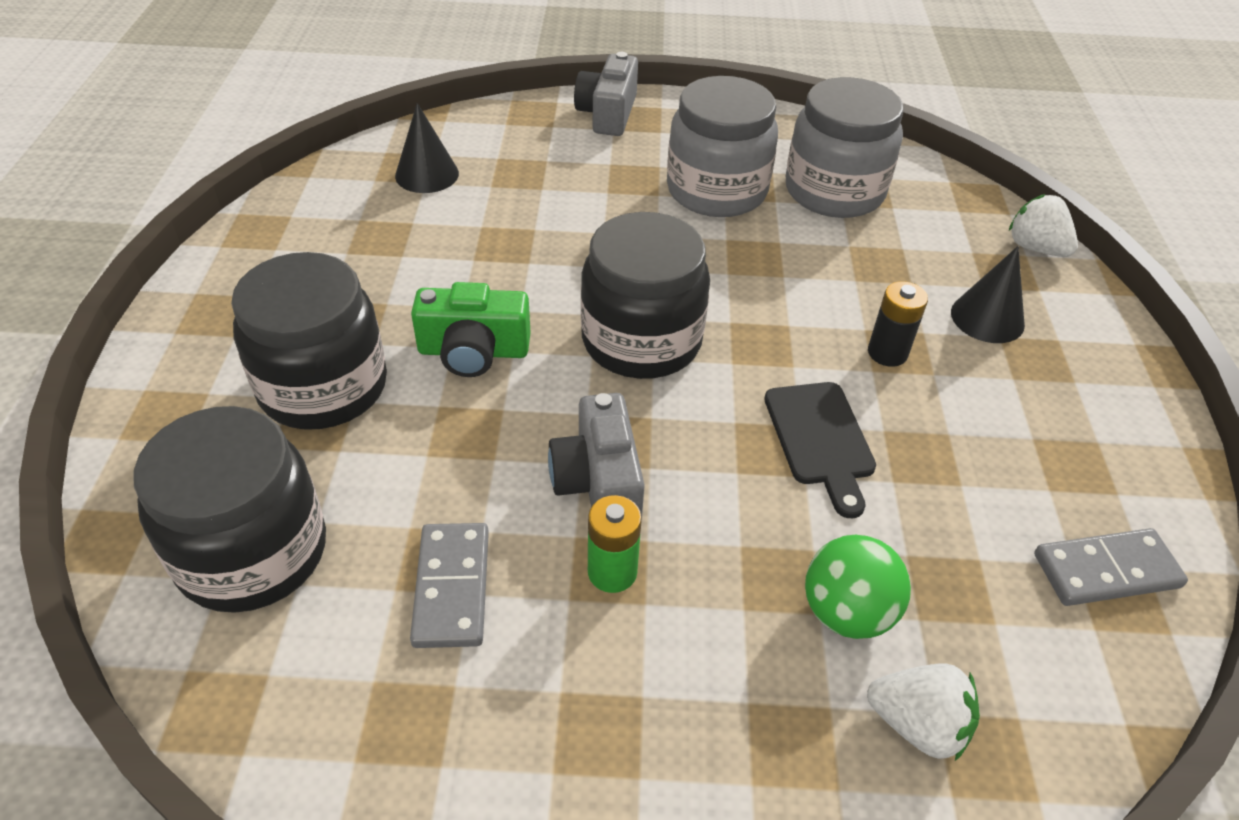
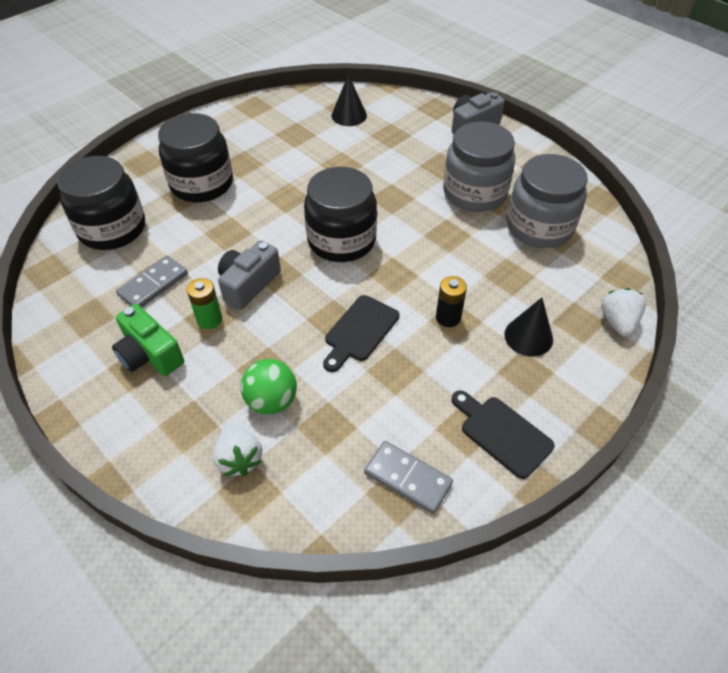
camera: 45 degrees right, 5 degrees up
(473, 351) = (270, 203): green camera -> green camera (150, 354)
(1109, 442) = (502, 433): none -> black cutting board

